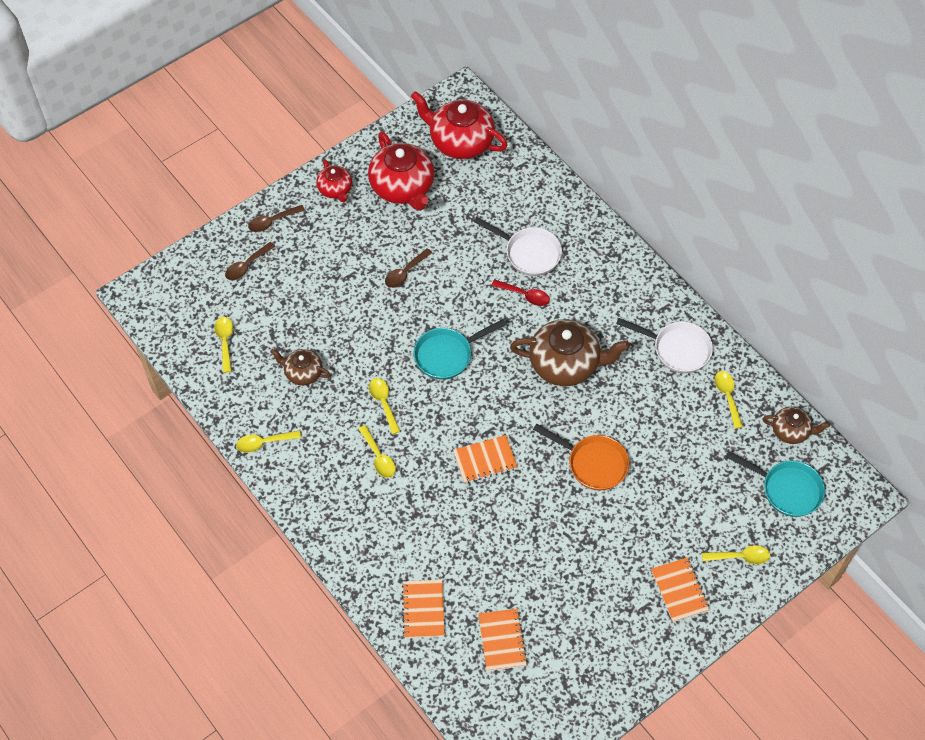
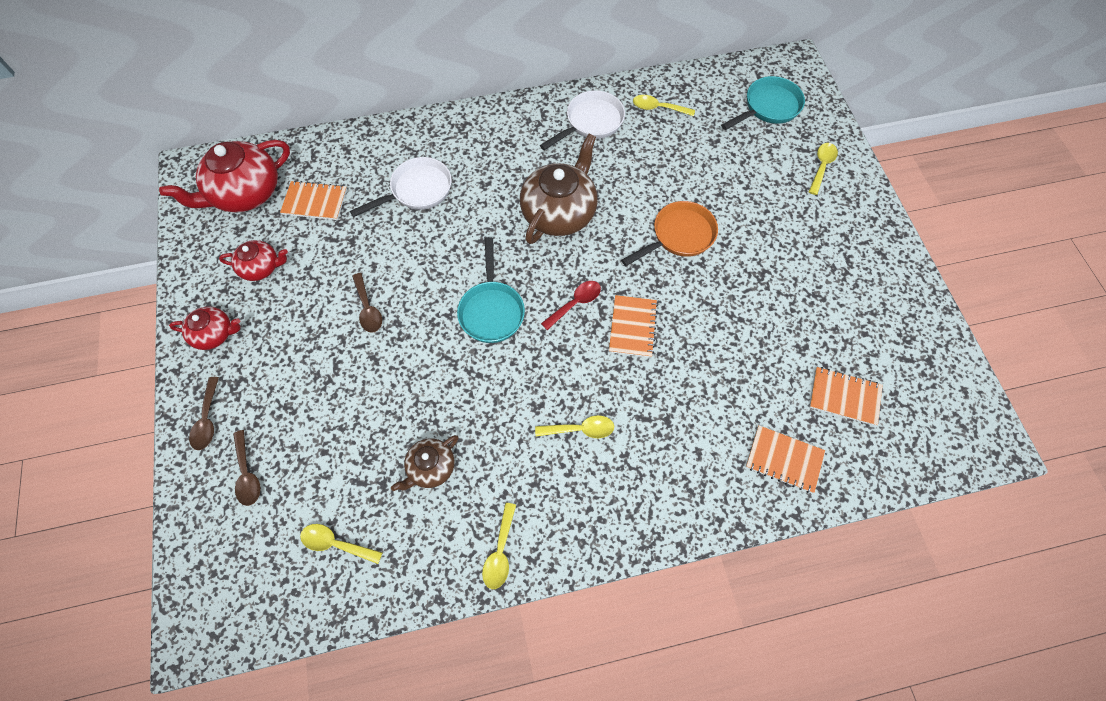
camera: 65 degrees left, 5 degrees up
(383, 403) = (516, 397): yellow spoon -> none
(402, 187) = (261, 267): red teapot -> red teapot, size x0.54
(525, 295) = (463, 214): red spoon -> red spoon (575, 303)
(679, 590) = (839, 225): orange notebook -> orange notebook (315, 202)
(791, 431) = (713, 81): brown teapot -> none

